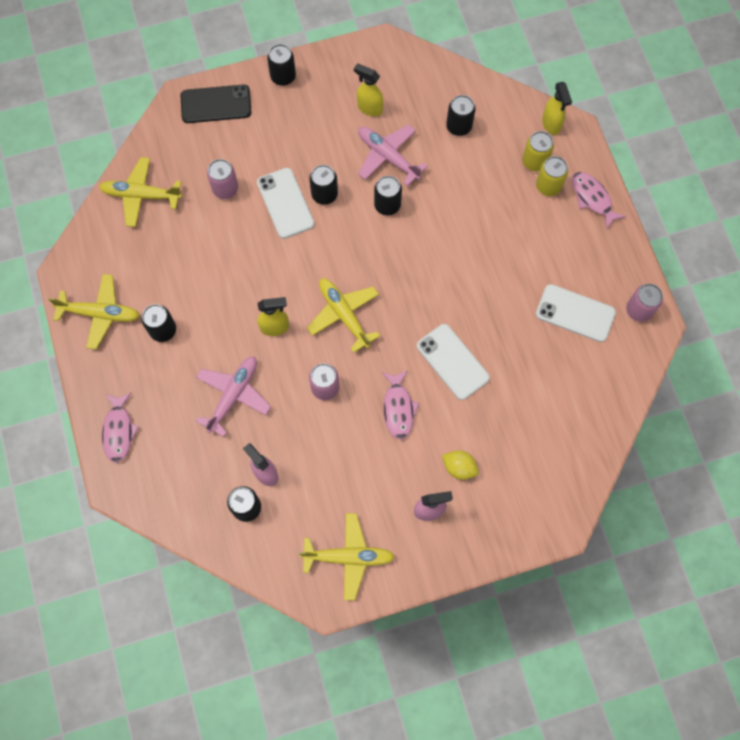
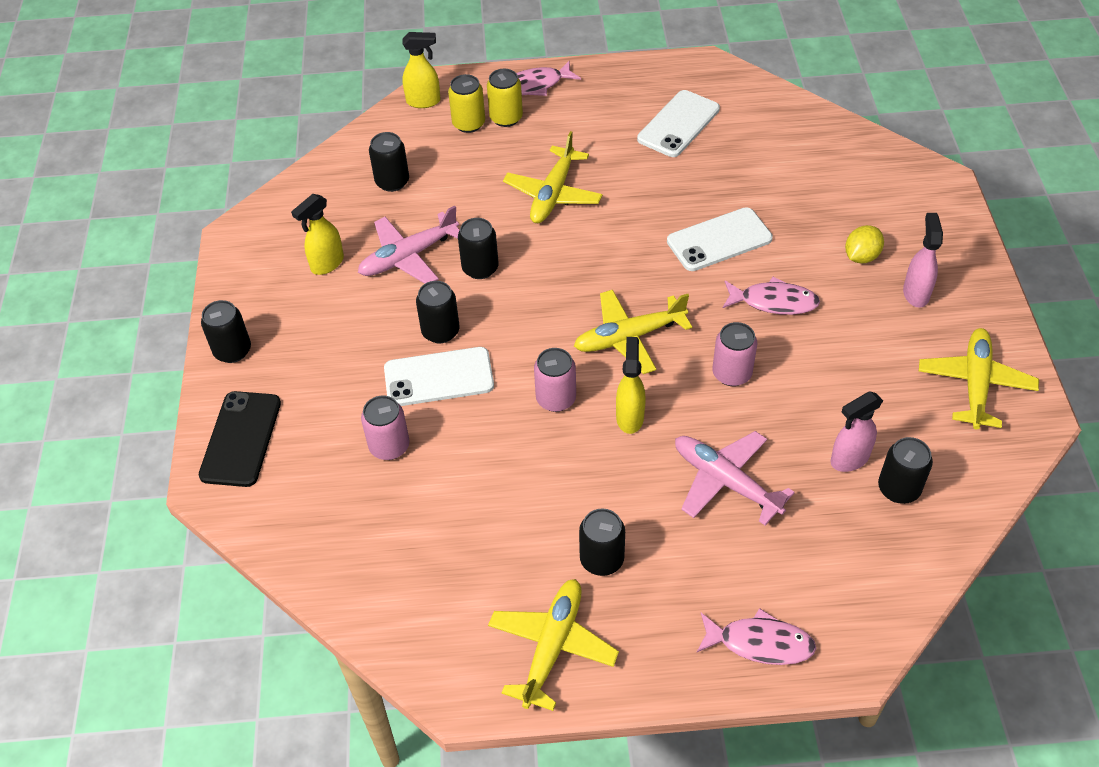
camera: 75 degrees left, 20 degrees down
(141, 195) = (359, 561): yellow plane -> yellow plane (553, 194)
(639, 310) = (686, 74): pink can -> pink can (556, 399)

